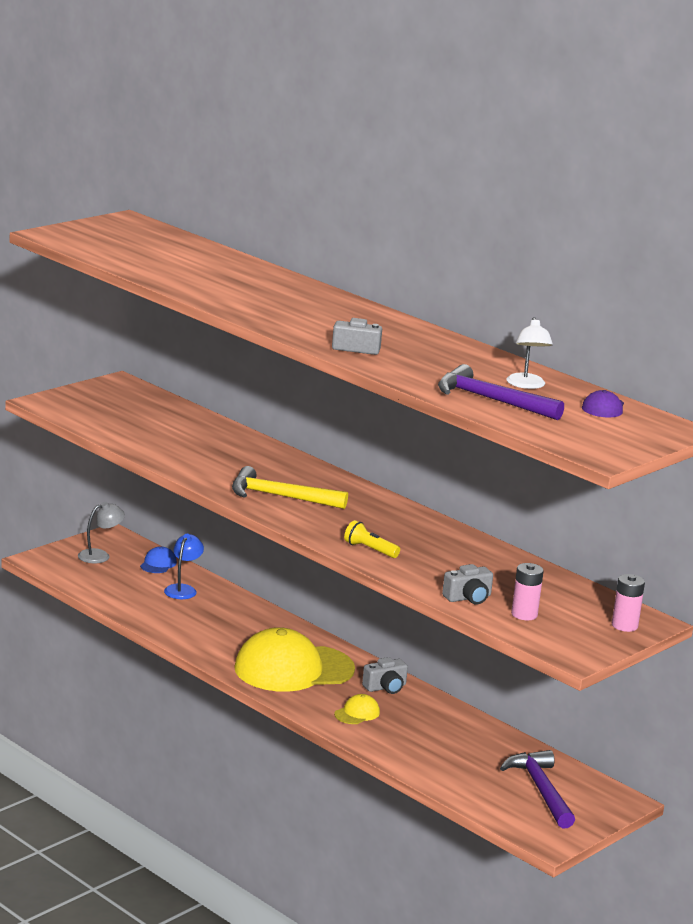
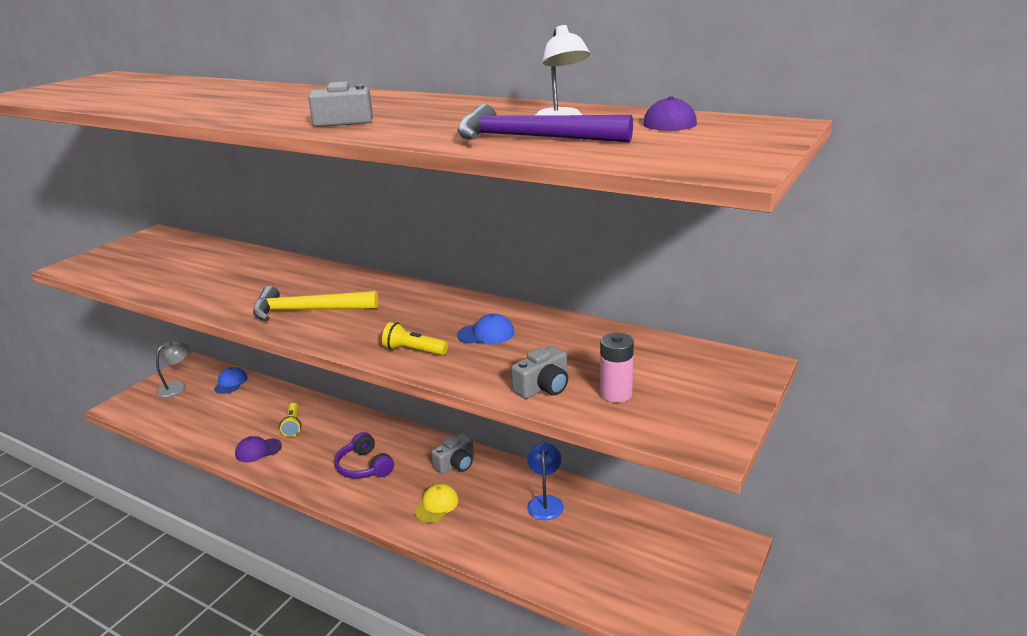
camera: 10 degrees left, 5 degrees up
(182, 589) = (253, 403): blue lamp -> blue lamp (545, 502)
(187, 632) = (258, 450): none -> purple cap
(224, 619) = (293, 425): none -> yellow flashlight
(293, 669) = (364, 467): yellow cap -> purple headphones
(437, 551) = (486, 334): none -> blue cap
(540, 790) = (649, 557): purple hammer -> none
(624, 625) = (731, 379): pink battery -> none

